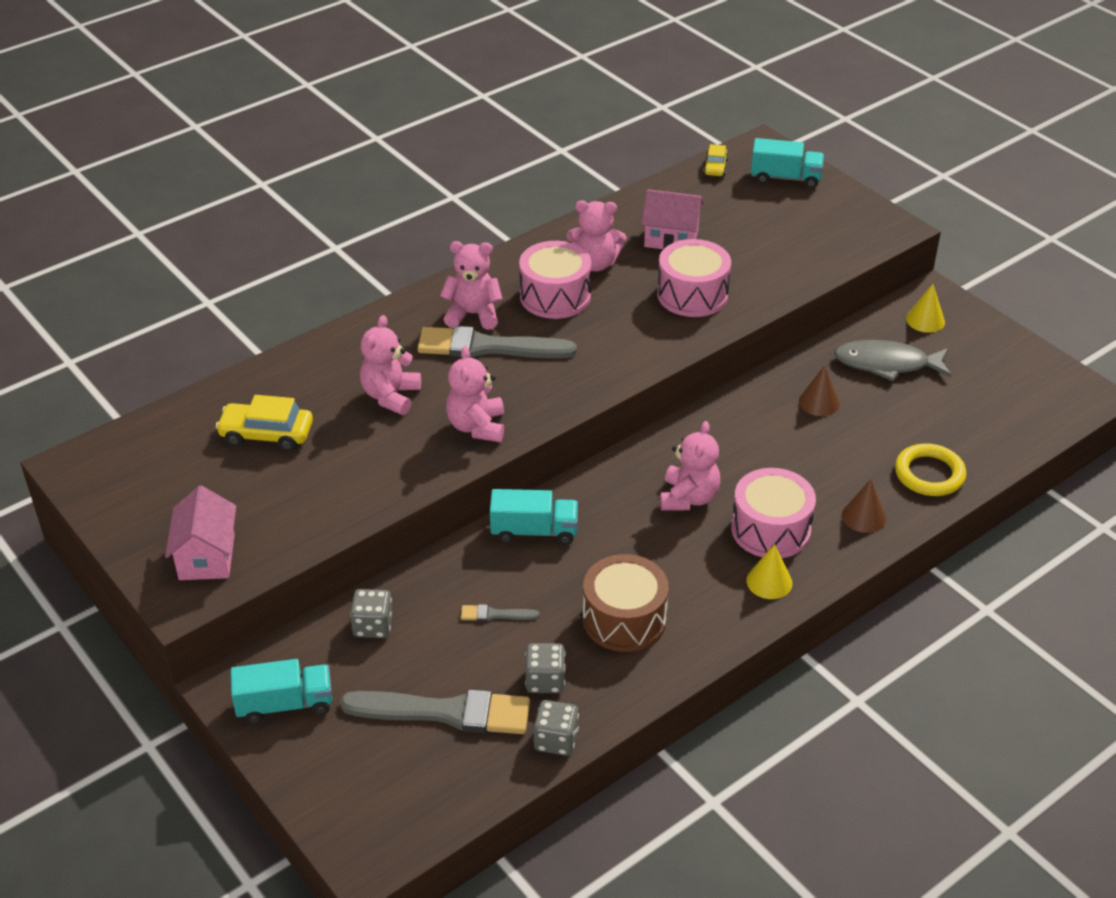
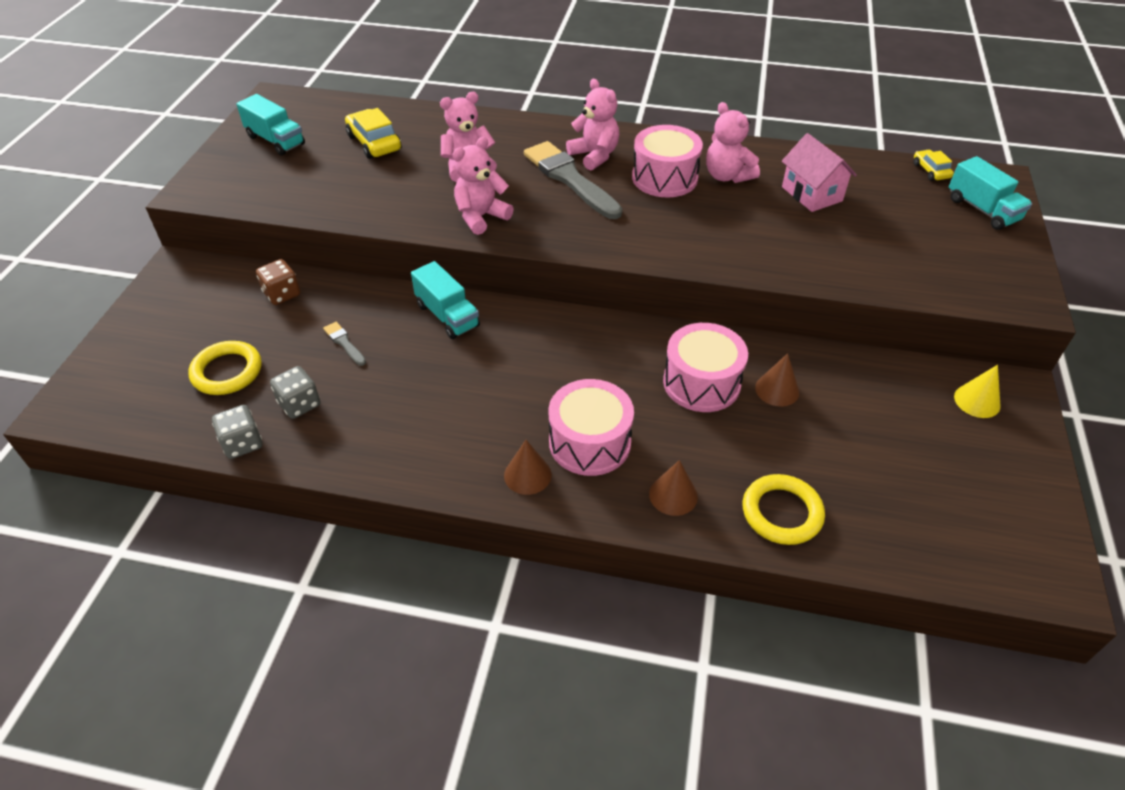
camera: 50 degrees right, 5 degrees up
(207, 557) = (238, 180): pink house -> none
(285, 704) = (178, 297): turquoise truck -> turquoise truck (276, 140)
(373, 626) = (282, 294): grey dice -> brown dice
(445, 712) = (227, 372): grey brush -> yellow ring
(624, 619) = (402, 411): brown drum -> none
(688, 498) = (571, 375): pink teddy bear -> none
(692, 295) = (763, 237): pink drum -> pink drum (701, 383)
(715, 167) = (930, 171): yellow car -> yellow car turned 105 degrees clockwise
(769, 581) = (527, 475): yellow cone -> brown cone
(887, 364) = (883, 406): grey fish -> none

